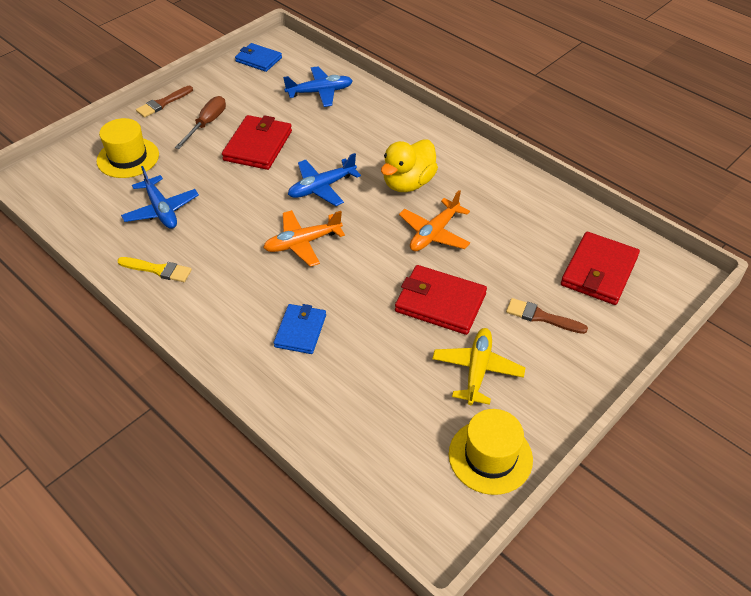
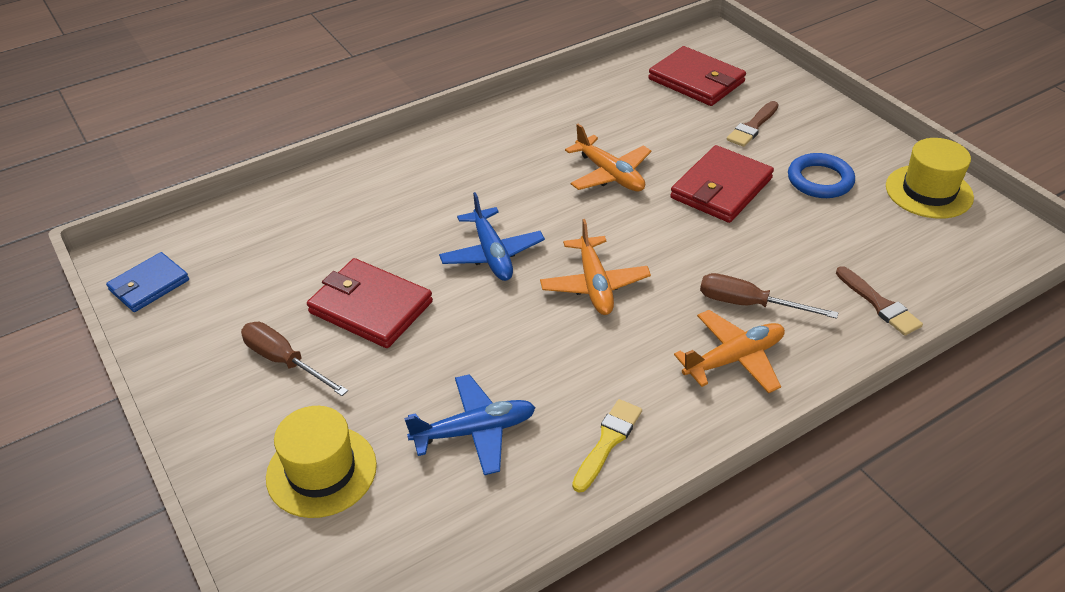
camera: 75 degrees left, 5 degrees down
(163, 103) = (192, 415): brown brush -> brown brush (879, 304)
(241, 326) = (734, 359): none -> orange plane
(300, 331) = (748, 304): blue wallet -> brown screwdriver
(320, 92) = (279, 229): blue plane -> none
(408, 183) = (514, 179): yellow duck -> none
(477, 370) = (820, 180): yellow plane -> blue ring

